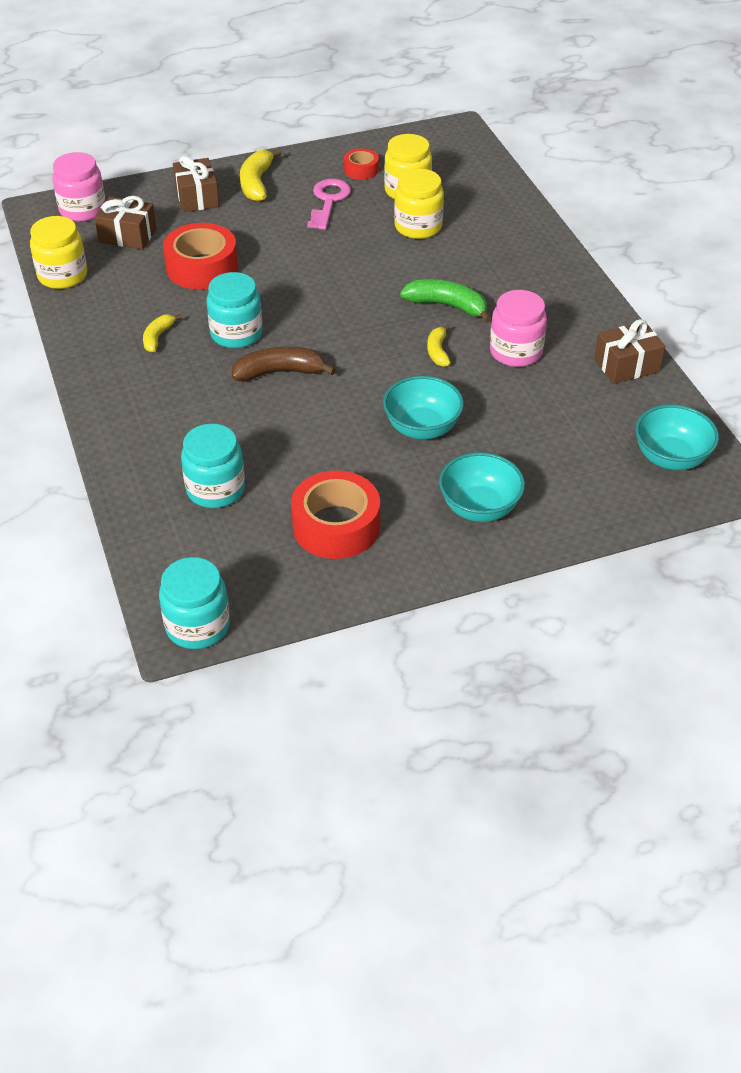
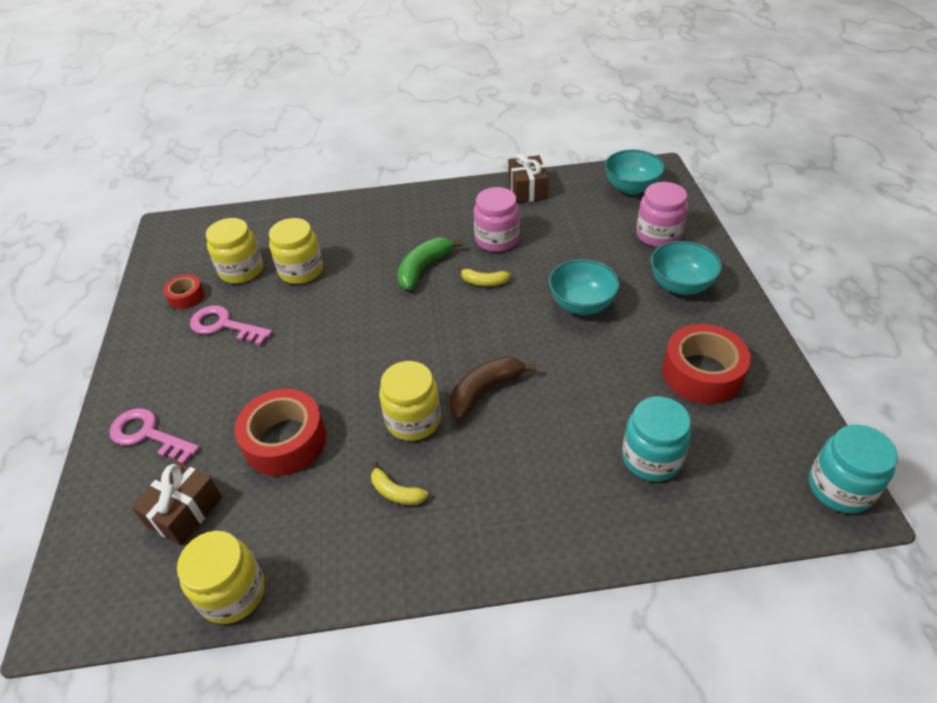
camera: 75 degrees left, 0 degrees up
(83, 210) = (98, 562): pink jar -> pink jar (658, 235)
(197, 197) = (148, 435): brown gift -> pink key
(236, 334) = (413, 420): turquoise jar -> yellow jar
(256, 183) = (156, 379): yellow banana -> none
(279, 372) = (484, 391): brown banana -> brown banana turned 45 degrees clockwise

